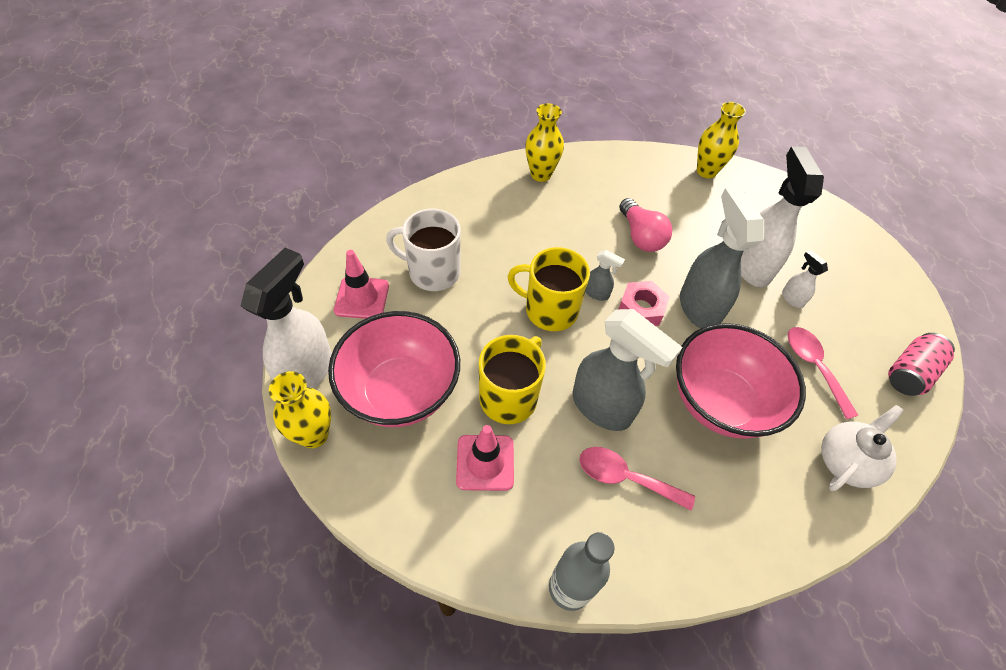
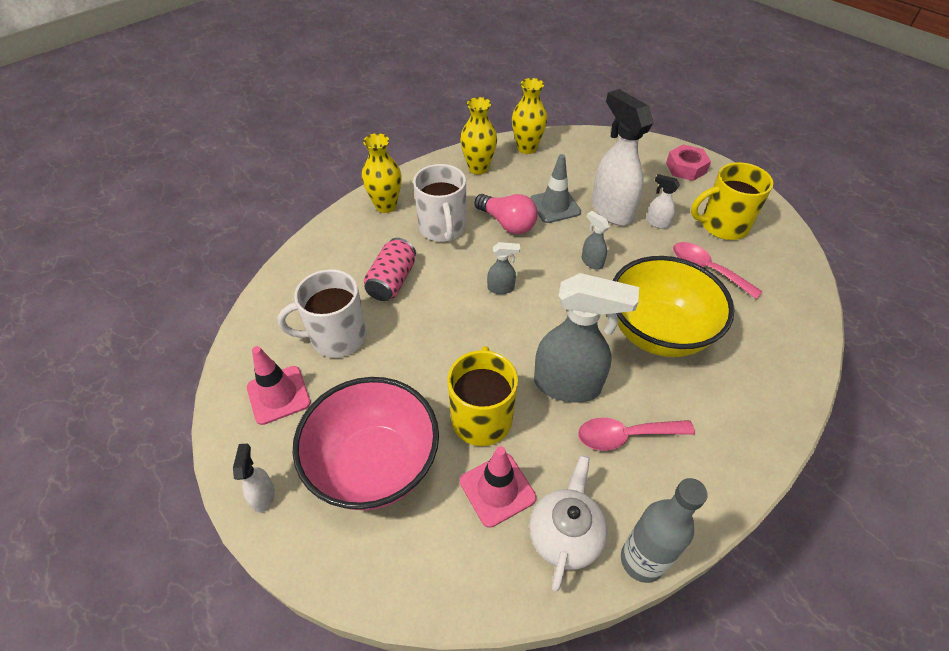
camera: 25 degrees left, 5 degrees down
(307, 371) = (263, 496): white spray bottle -> white spray bottle, size x0.45
(314, 435) = (310, 556): yellow vase -> yellow vase (478, 168)
(550, 310) = (469, 322): yellow mug -> yellow mug (723, 225)
(578, 216) = (442, 228): none -> white mug
(641, 309) = (546, 284): pink nut -> pink nut (686, 168)
(697, 239) = (555, 206): none -> grey traffic cone
(698, 307) = (591, 262): grey spray bottle -> grey spray bottle, size x0.45
(720, 402) = (657, 332): pink bowl -> yellow bowl
(845, 461) = (777, 332): white teapot -> white teapot (565, 535)
(909, 373) = (774, 242): pink can -> pink can (392, 281)

